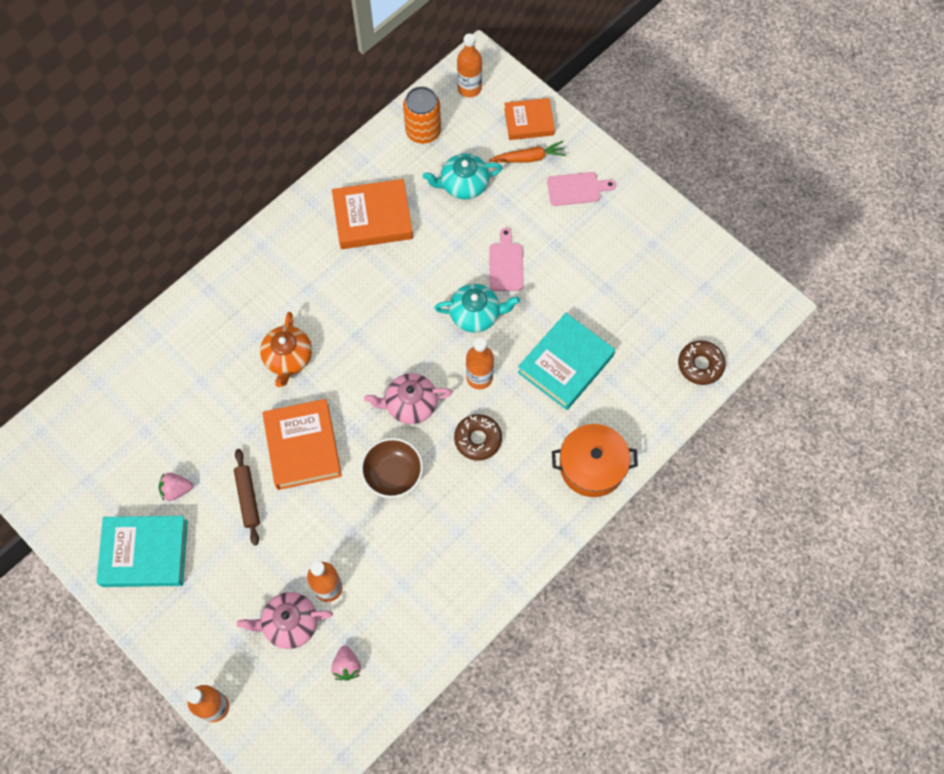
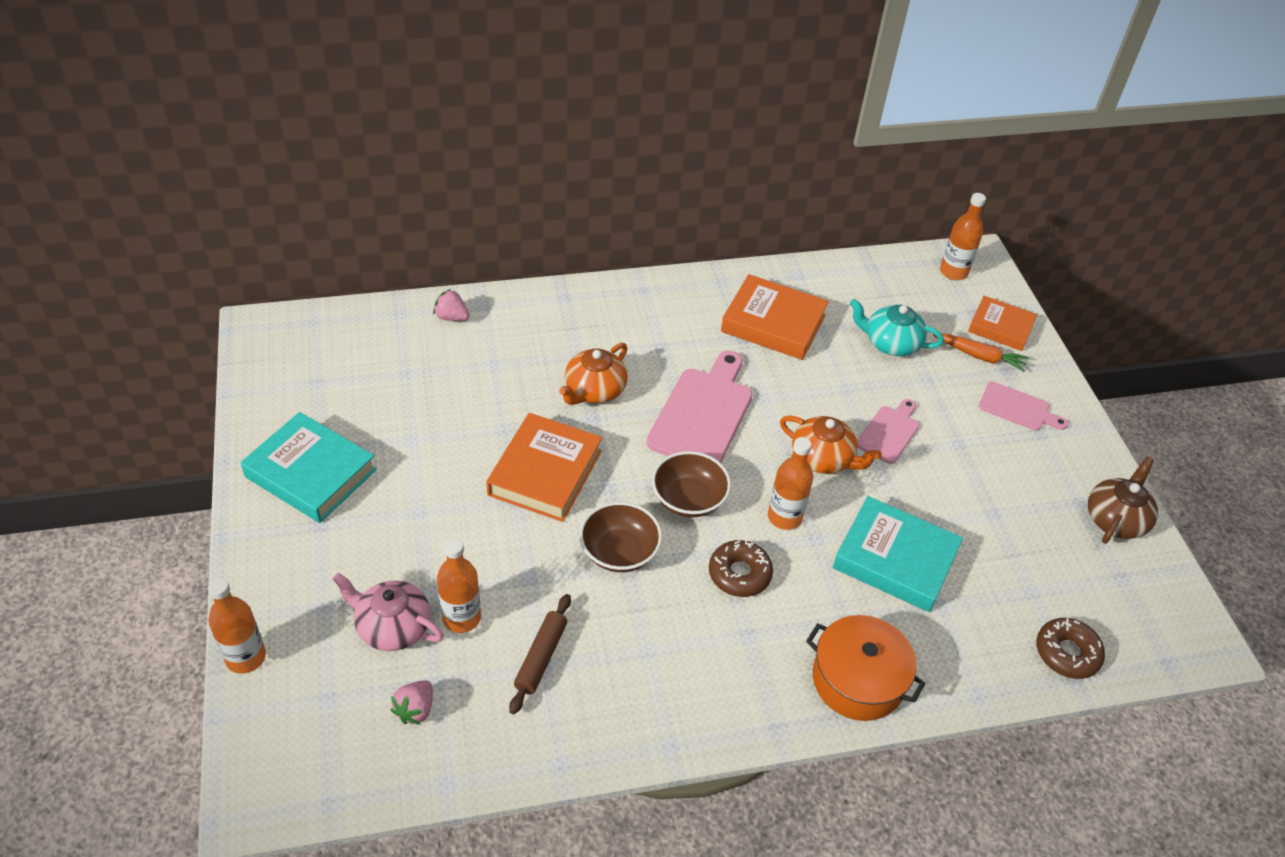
camera: 30 degrees right, 20 degrees down
(176, 490) = (390, 437): pink strawberry -> pink strawberry (452, 317)
(248, 498) = (451, 485): brown rolling pin -> brown rolling pin (541, 657)
(375, 329) = (703, 414): none -> pink cutting board
(410, 404) = (689, 499): pink teapot -> brown bowl
(423, 131) = (879, 282): orange can -> none
(476, 314) = (823, 458): turquoise teapot -> orange teapot
(565, 364) = (895, 559): turquoise book -> turquoise book turned 45 degrees clockwise
(681, 243) = (1115, 519): none -> brown teapot

